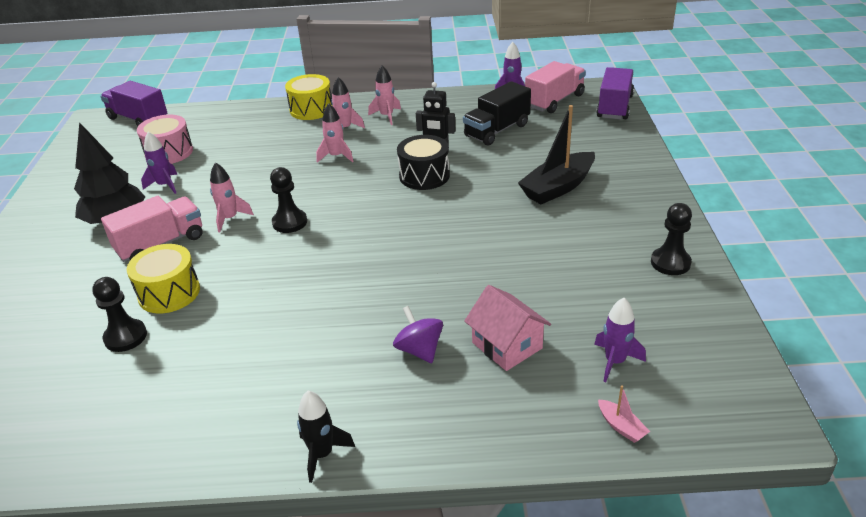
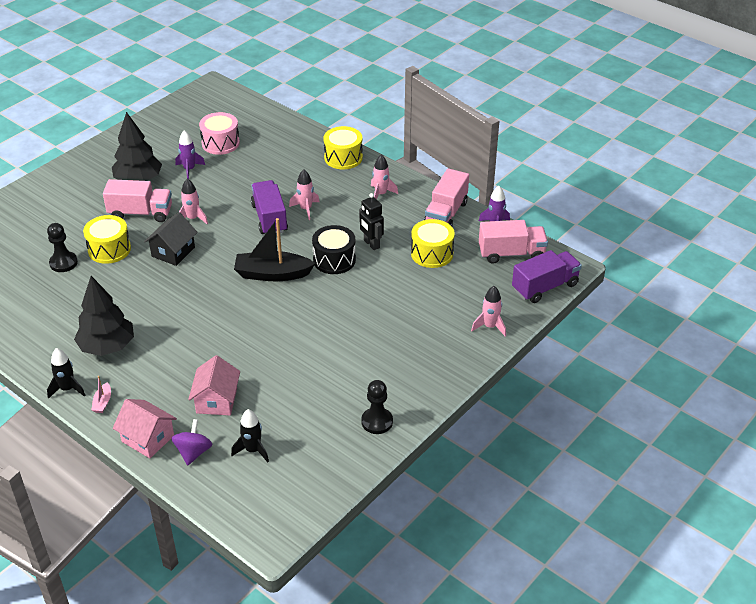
camera: 40 degrees right, 5 degrees up
(138, 119) = (236, 102): purple truck -> purple truck (269, 218)
(251, 254) = (173, 252): none -> black house
(290, 222) = (218, 243): black pawn -> none
(306, 379) = (107, 347): none -> black tree
(345, 128) = (341, 188): pink rocket -> pink rocket (490, 326)
(419, 350) = (174, 370): purple spinning top -> purple spinning top (193, 452)
(461, 102) = (446, 213): none -> pink truck
(497, 130) = (432, 253): black truck -> yellow drum
(497, 432) = (148, 438): none -> pink house
(558, 187) = (398, 324): black boat -> black boat (272, 274)
(615, 361) = (252, 450): purple rocket -> black rocket
(621, 426) = (203, 481): pink boat -> pink boat (103, 402)

